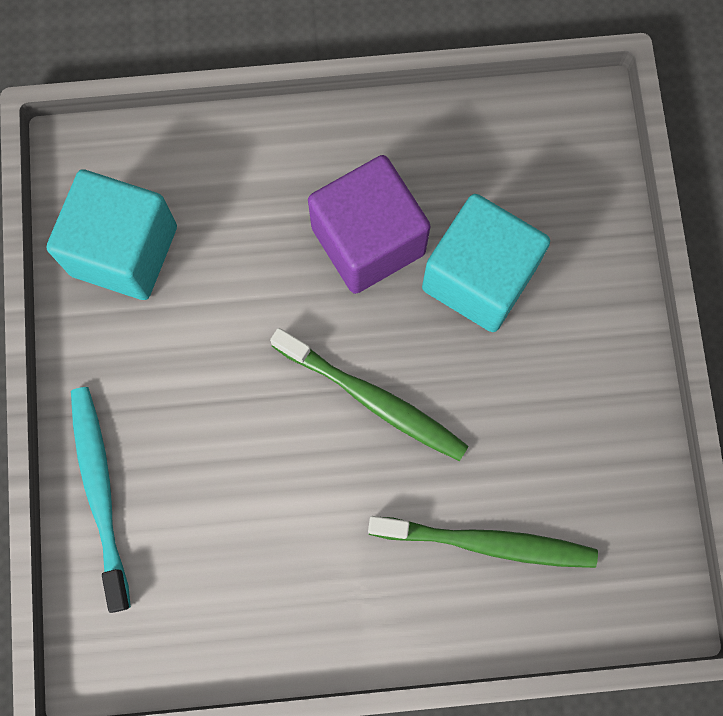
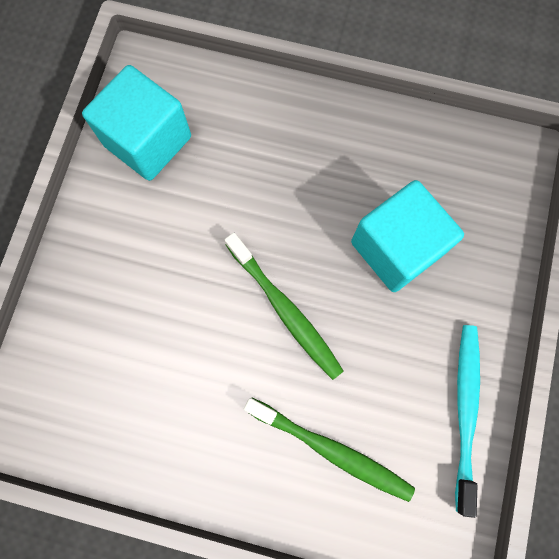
camera: 20 degrees right, 0 degrees up
(100, 493) = (63, 307): turquoise toothbrush -> turquoise toothbrush (465, 412)
(368, 240) = (324, 193): purple cube -> none

